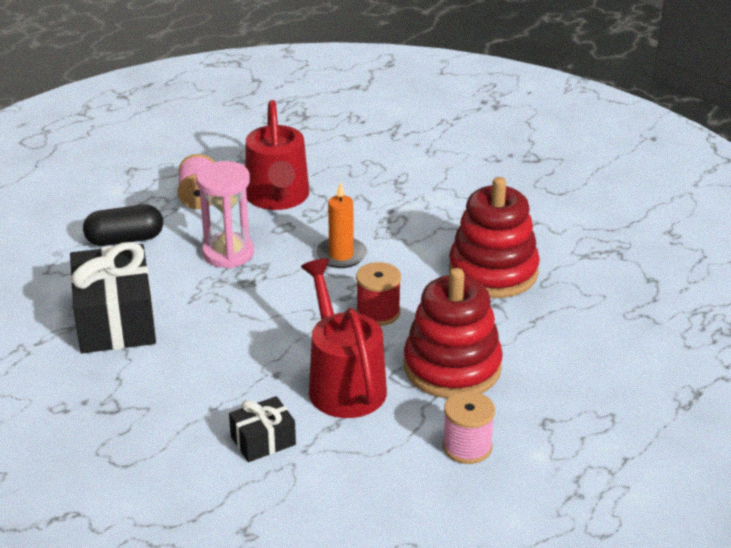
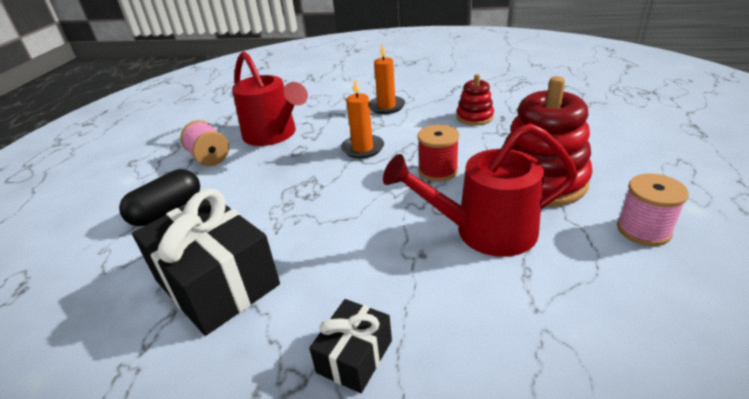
camera: 30 degrees left, 0 degrees up
(228, 253) = (273, 183): pink hourglass -> none
(263, 441) = (490, 323): black gift -> black gift (354, 356)
(343, 383) = (484, 231): red watering can -> red watering can turned 45 degrees counterclockwise
(423, 214) = (386, 106): none -> orange candle
(493, 272) = (474, 117): red stacking toy -> red stacking toy, size x0.52

